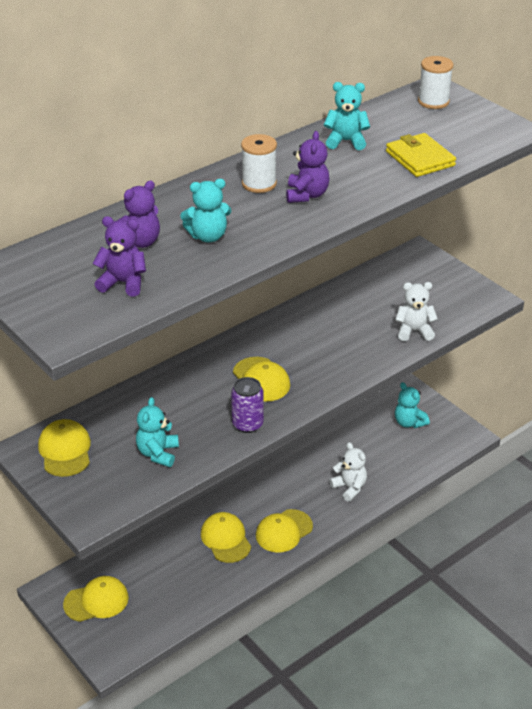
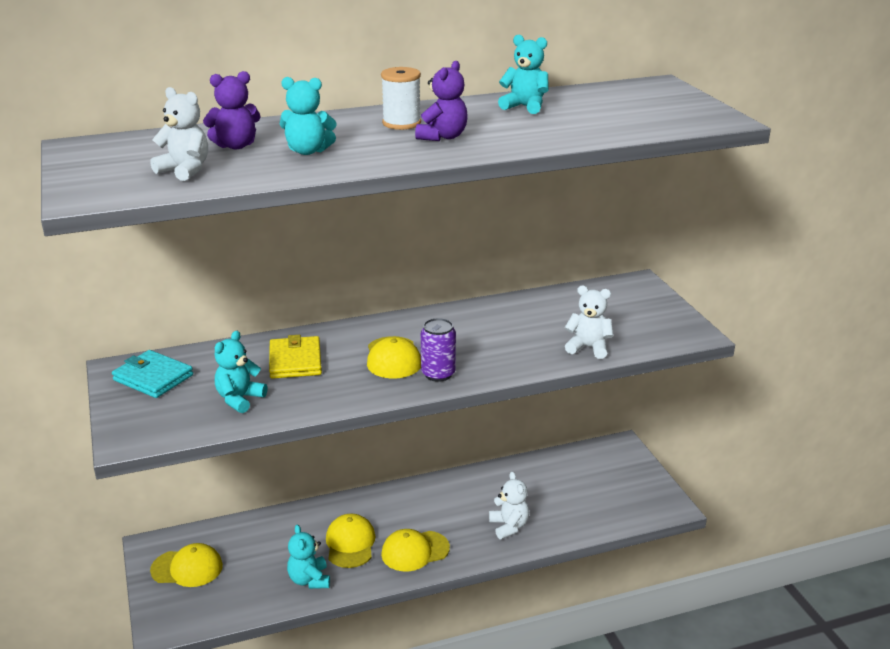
camera: 20 degrees right, 10 degrees down
(65, 450) = (153, 377): yellow cap -> turquoise wallet
(123, 283) = (185, 170): purple teddy bear -> white teddy bear
(247, 424) = (349, 393): purple can -> purple can (438, 374)
(409, 422) = (608, 479): turquoise teddy bear -> turquoise teddy bear (309, 580)
(420, 158) = (594, 127): yellow wallet -> yellow wallet (295, 361)
(433, 102) = (649, 91): white spool -> none

